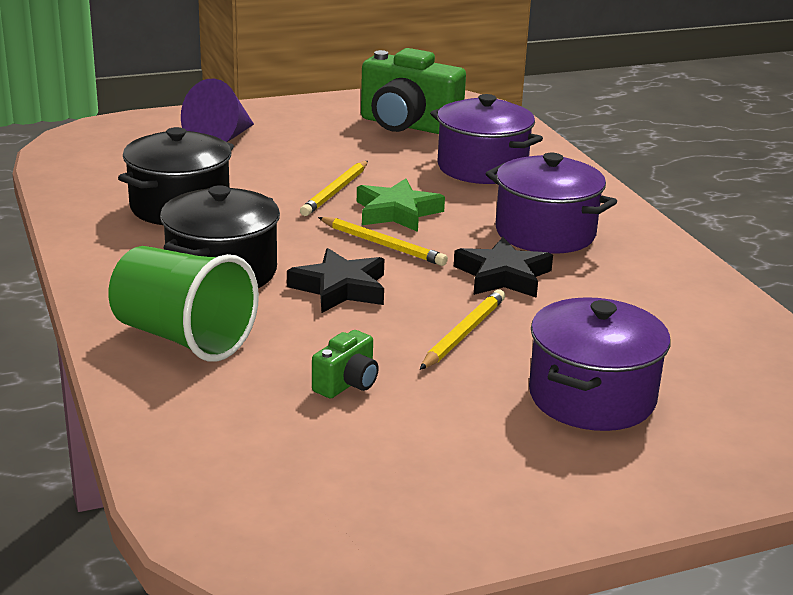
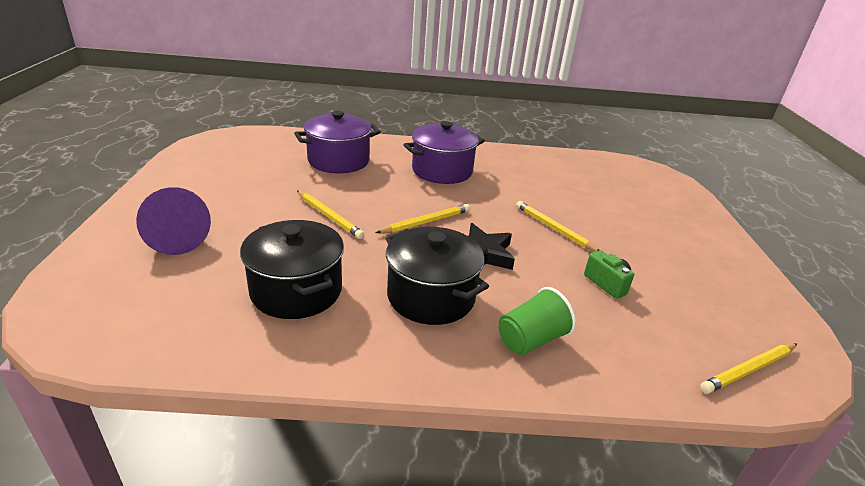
camera: 70 degrees left, 5 degrees up
(183, 338) = (531, 340): green cup -> green cup, size x0.63
(220, 499) = (748, 370): none -> yellow pencil
(397, 212) = (381, 204): green star -> none
(407, 126) = (245, 163): green camera -> none
(503, 276) = (488, 197): black star -> none
(592, 397) = (628, 214): purple pot -> none

